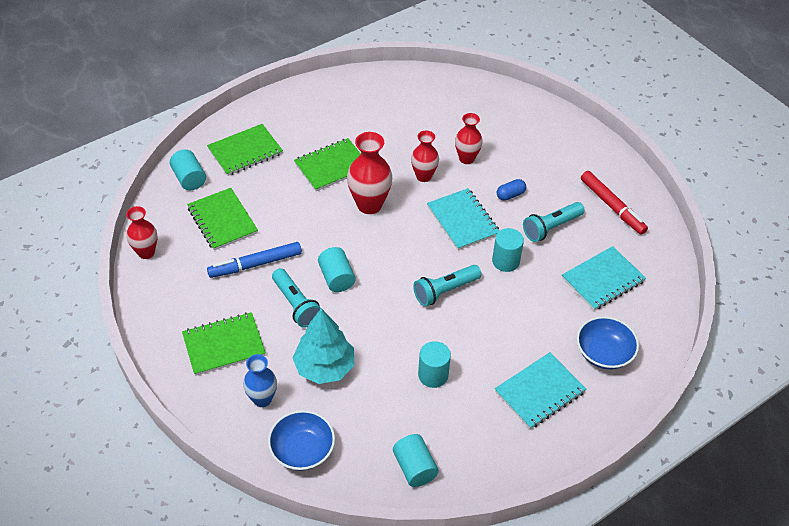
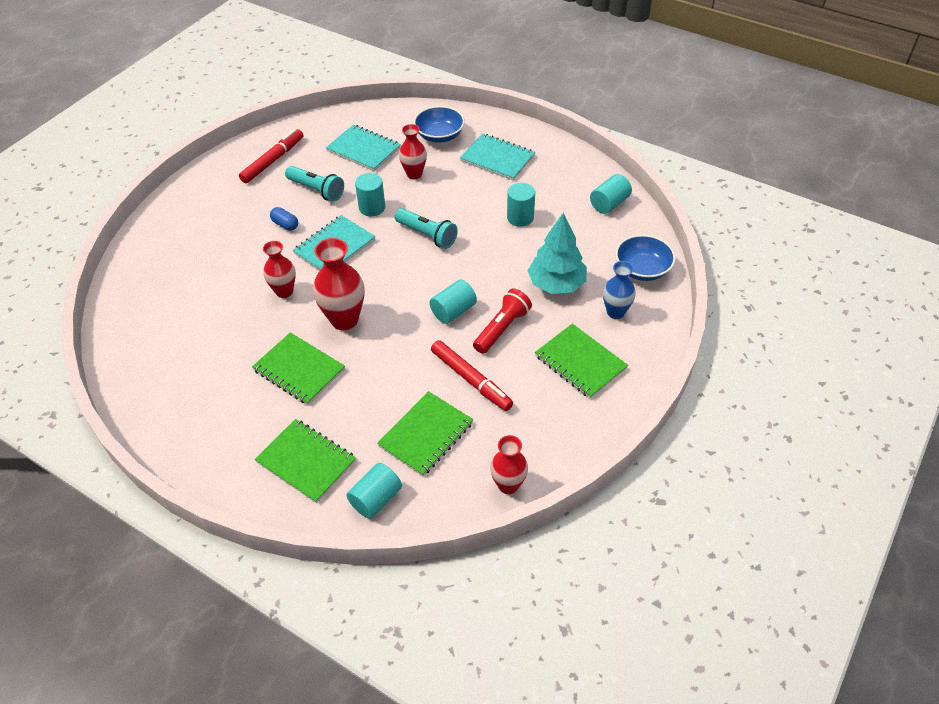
camera: 110 degrees left, 0 degrees up
(255, 264) = (471, 380): blue marker -> red marker
(296, 305) = (502, 328): turquoise flashlight -> red flashlight
(466, 158) = (245, 267): red vase -> red vase (414, 174)

